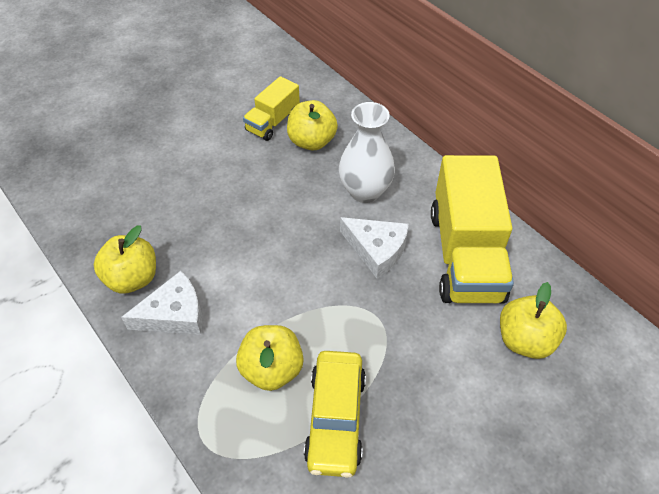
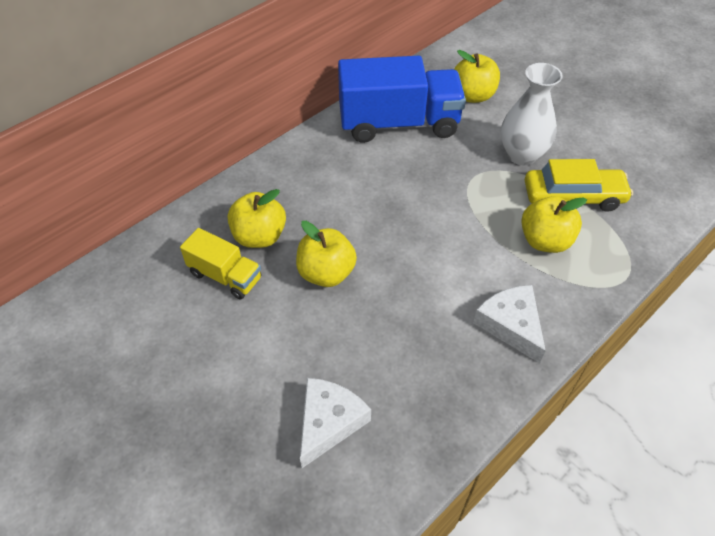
camera: 95 degrees left, 0 degrees up
(132, 278) = (477, 374): yellow apple -> yellow apple (326, 273)
(365, 191) = (331, 189): white vase -> white vase (521, 155)
(376, 249) = (402, 178): white cheese -> white cheese (328, 422)
(465, 255) = (398, 123): yellow truck -> blue truck

